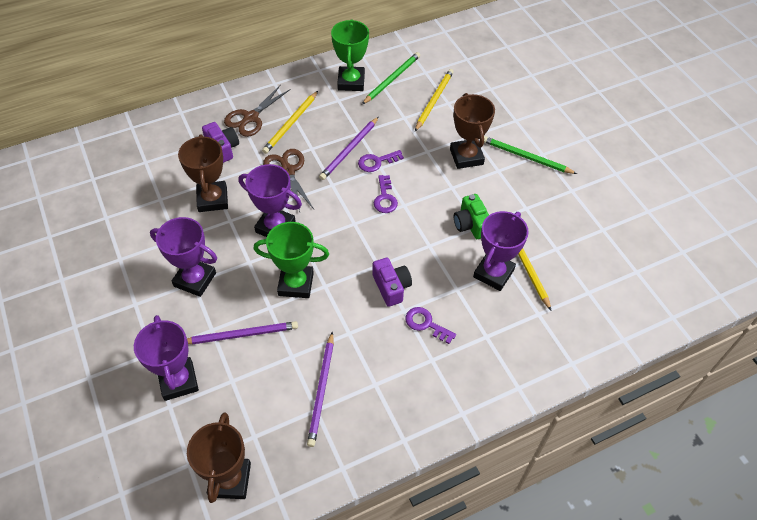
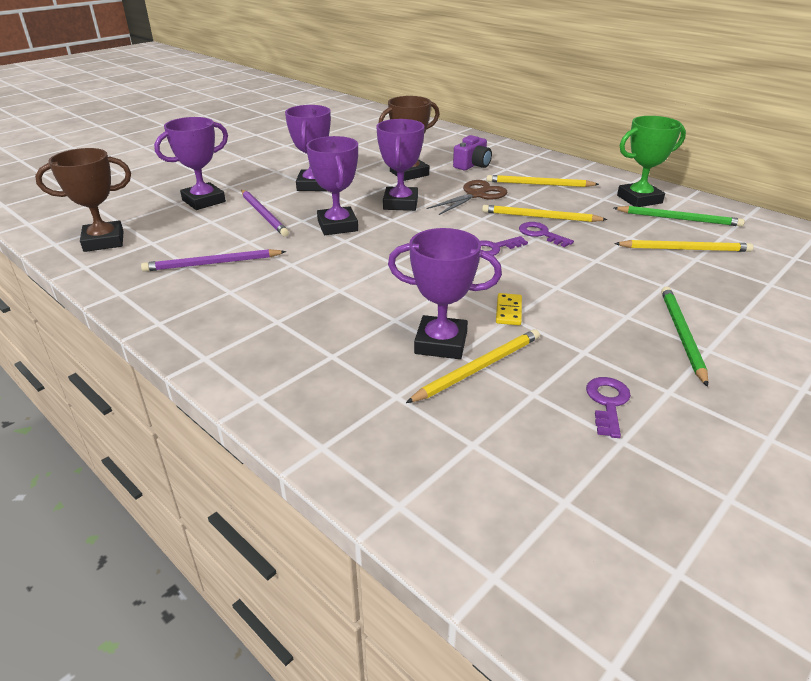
camera: 70 degrees right, 20 degrees down
(250, 118) = (523, 167): brown scissors -> none
(296, 284) = (337, 226): green trophy -> purple trophy
(349, 150) = (540, 217): purple pencil -> yellow pencil
(391, 287) = (368, 276): purple camera -> none
(426, 324) = (328, 307): purple key -> purple key (607, 403)
(466, 157) = (620, 287): brown trophy -> none
(471, 224) = (508, 311): green camera -> yellow domino

